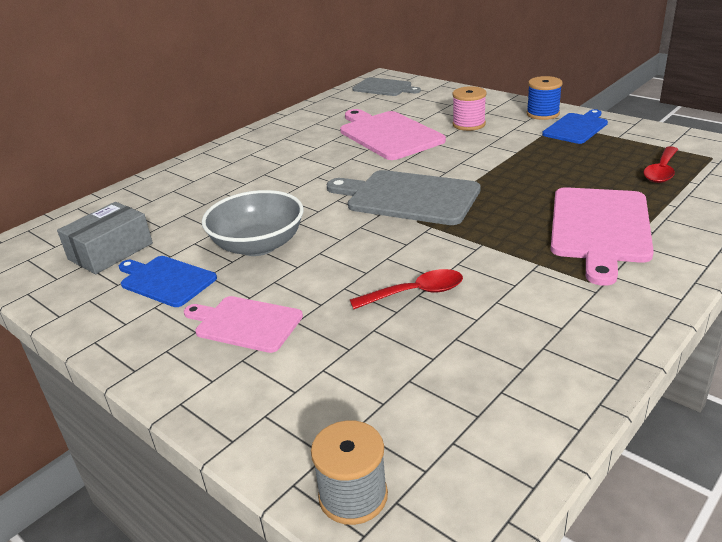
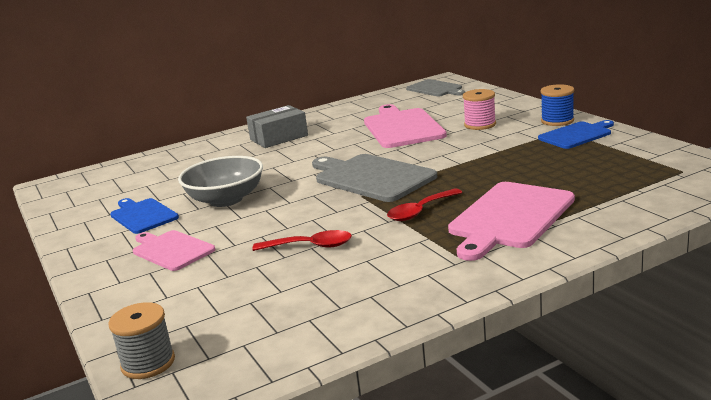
camera: 20 degrees right, 10 degrees down
(110, 251) = (122, 192): grey box -> grey box (279, 137)
(661, 171) = (618, 178): red spoon -> red spoon (420, 211)

